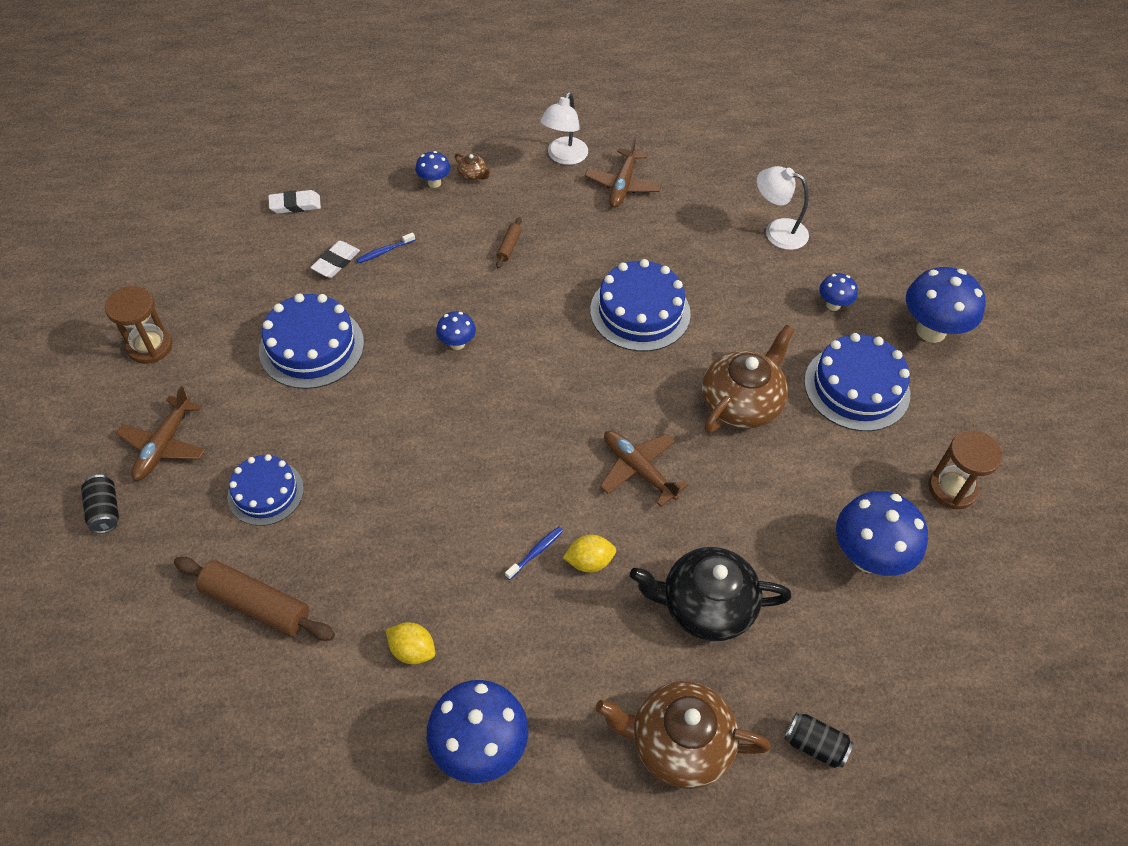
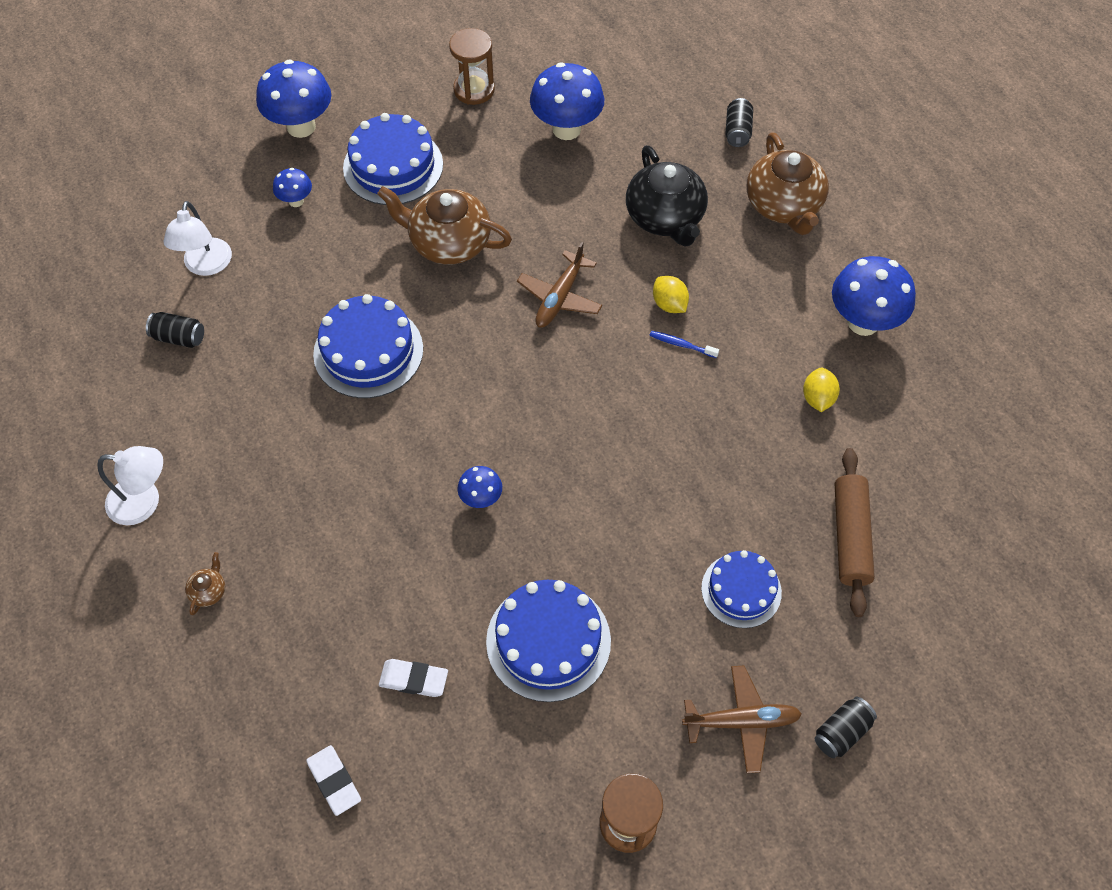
camera: 110 degrees left, 5 degrees up
(384, 251) = (376, 633): blue toothbrush -> none
(434, 183) = (237, 629): blue mushroom -> none
(509, 246) = (319, 504): brown rolling pin -> none
(623, 185) = (177, 425): brown plane -> none
(707, 201) = (179, 337): none -> black can

